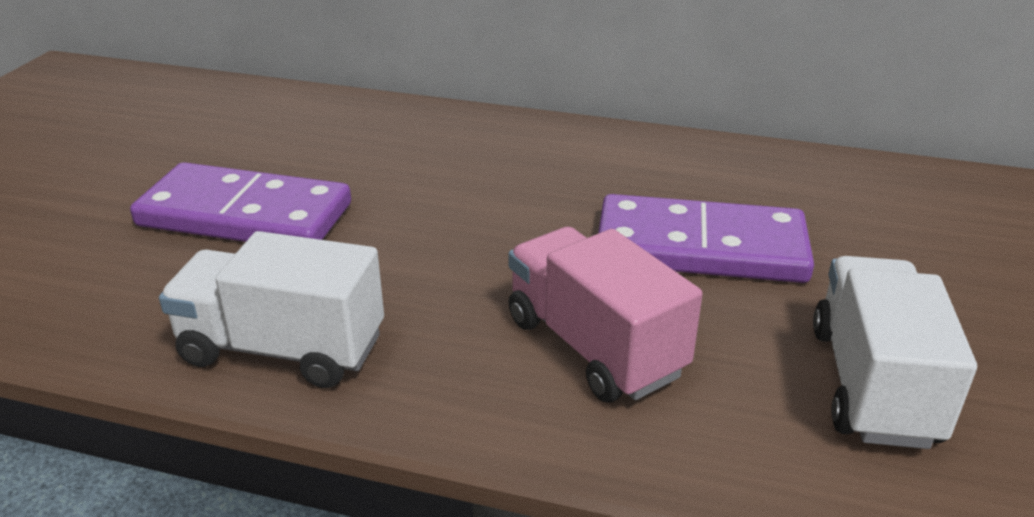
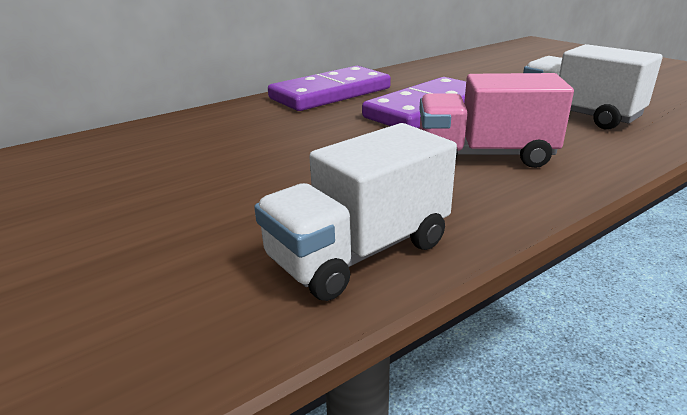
camera: 50 degrees left, 5 degrees down
(245, 215) = (145, 218): purple domino -> purple domino (330, 93)

